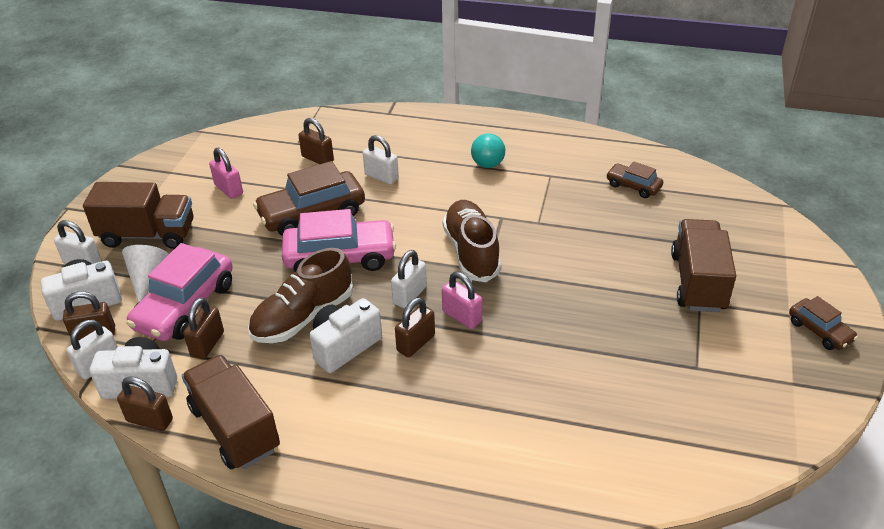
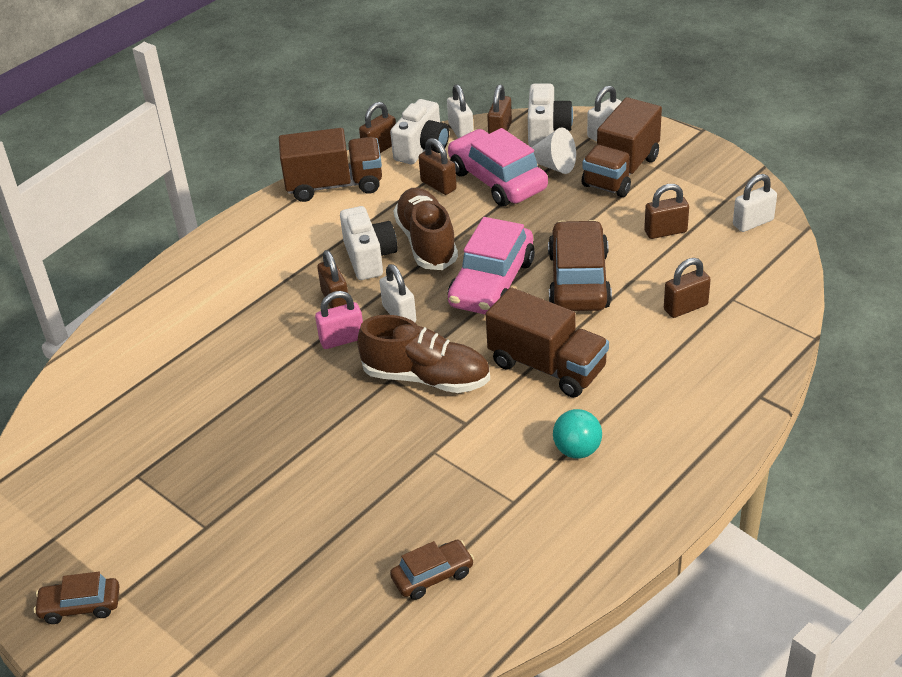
camera: 120 degrees right, 0 degrees up
(229, 189) = (665, 231): pink padlock -> brown padlock
(381, 177) = (613, 349): white padlock -> white padlock (753, 223)
(697, 282) = (231, 542): brown truck -> brown truck (547, 366)

